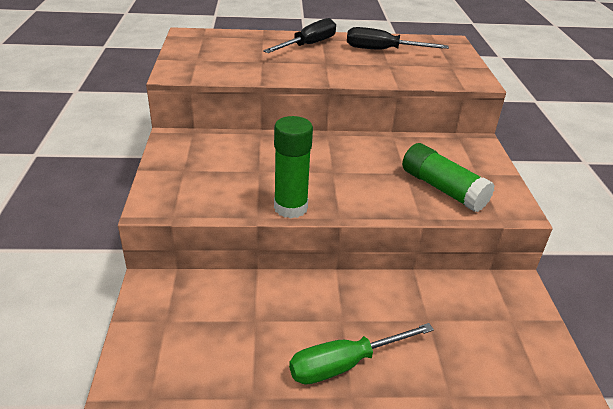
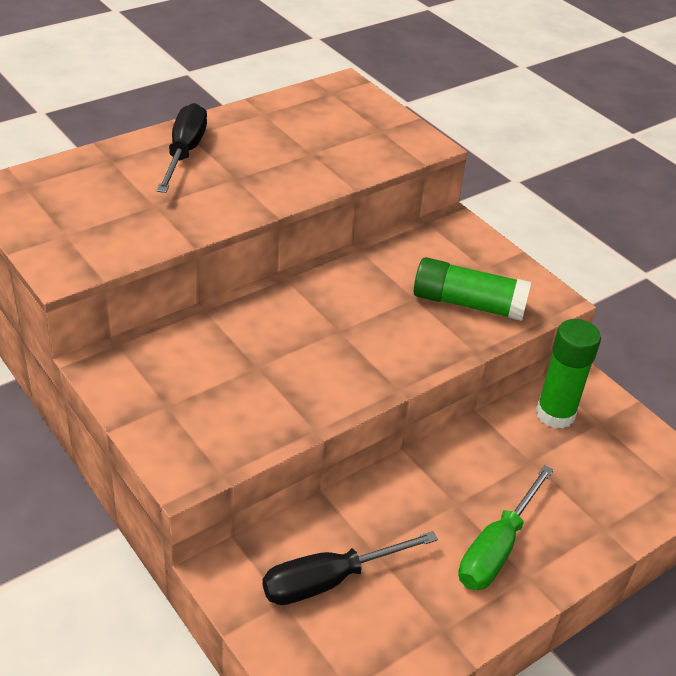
camera: 35 degrees left, 5 degrees up
(290, 207) = (339, 400): green glue stick -> green glue stick (555, 414)
(382, 50) = (283, 130): black screwdriver -> black screwdriver (329, 581)

